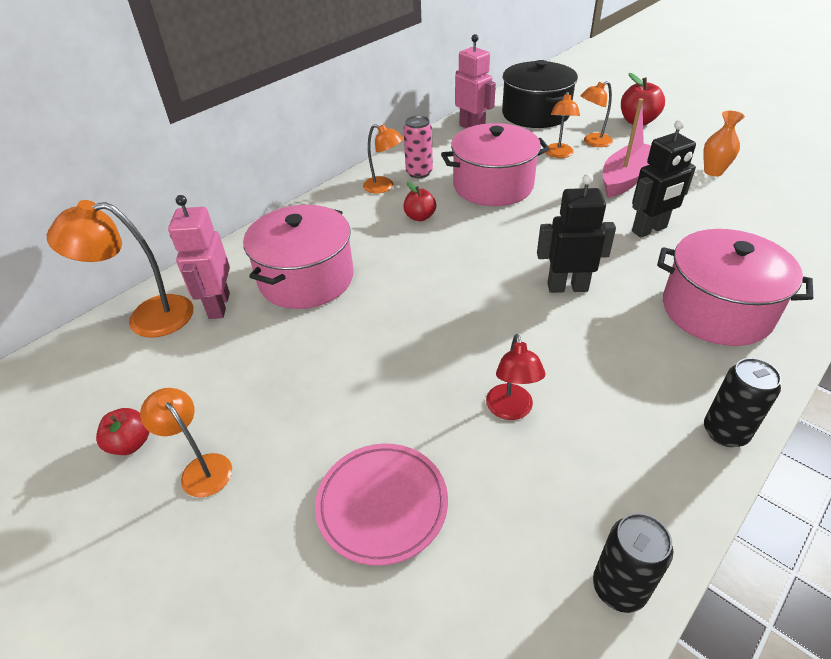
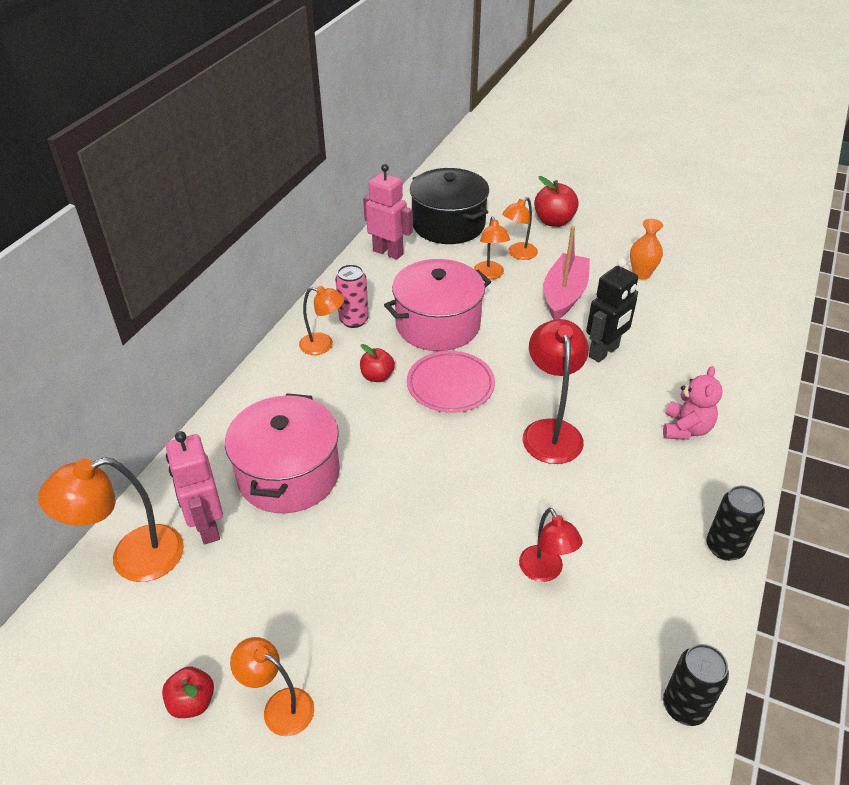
camera: 20 degrees left, 0 degrees up
(382, 505) = (467, 693): pink plate -> pink plate (450, 385)
(567, 287) = (550, 431): black robot -> red lamp
(716, 310) = (686, 429): pink pot -> pink teddy bear

